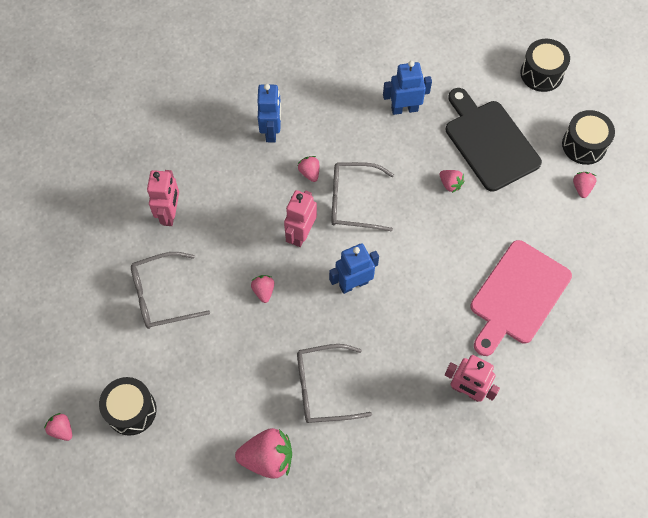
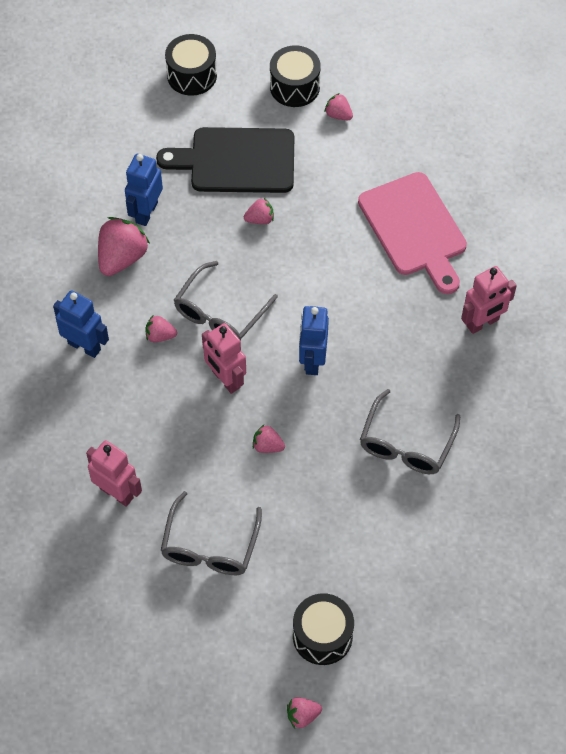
camera: 60 degrees left, 5 degrees down
(268, 458) = (449, 530): pink strawberry -> pink strawberry (122, 258)

